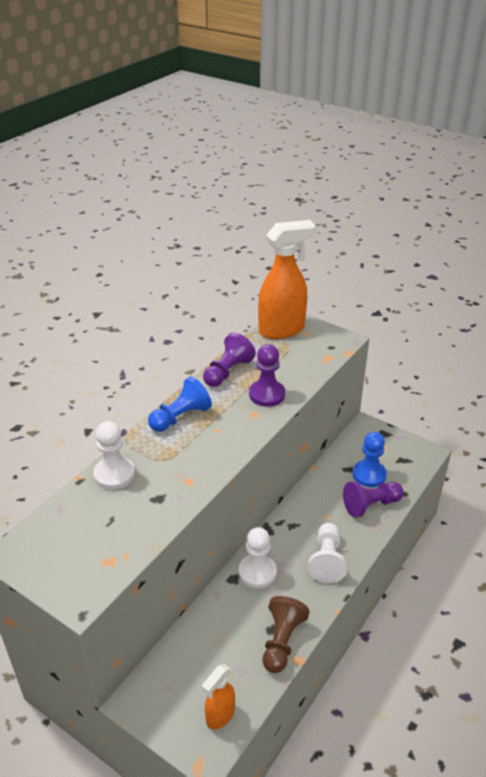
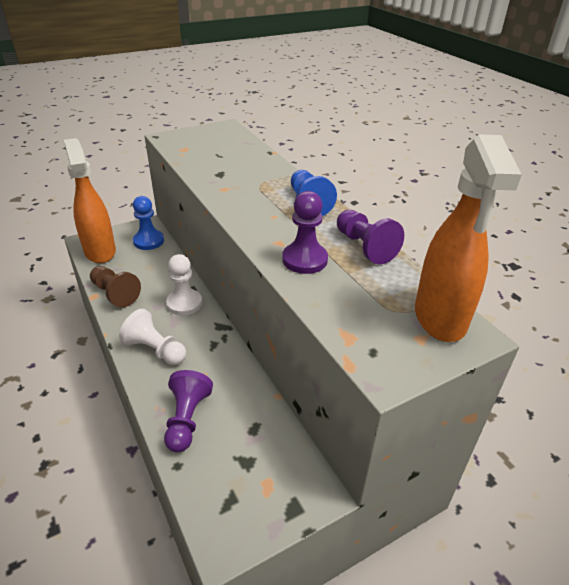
camera: 115 degrees right, 0 degrees up
(114, 474) = (263, 164): white pawn -> none
(220, 715) = (100, 251): orange spray bottle -> orange spray bottle, size x1.92
(369, 475) = (231, 444): blue pawn -> blue pawn (148, 241)

